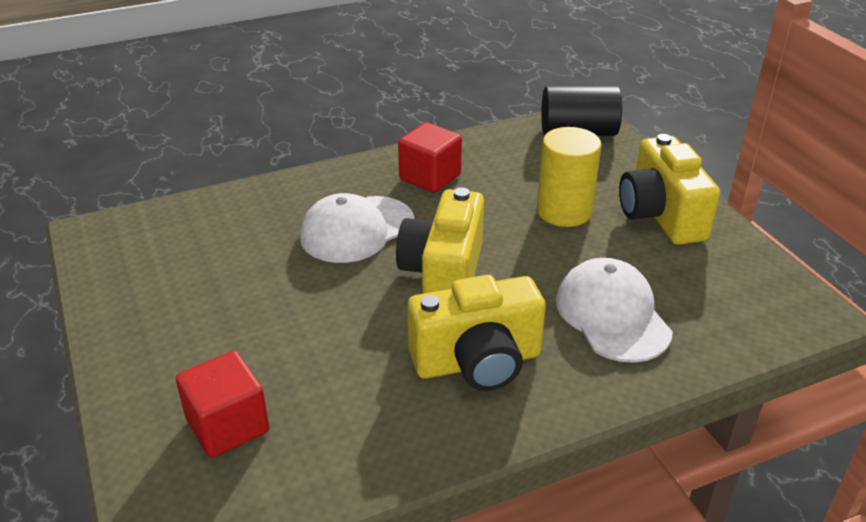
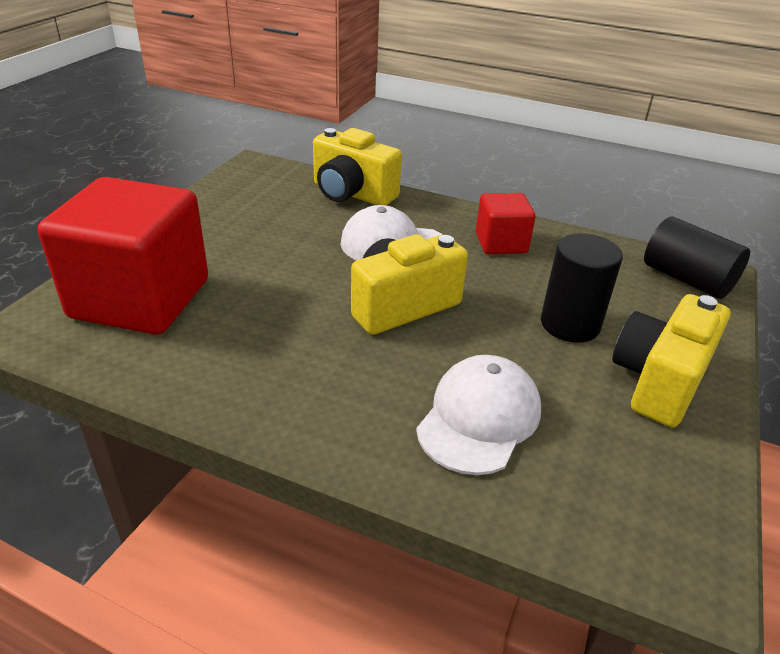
camera: 45 degrees right, 0 degrees up
(228, 426) = (140, 299): red cube -> red cube, size x1.99
(477, 362) = (326, 372): yellow camera -> yellow camera (352, 194)
(564, 211) = (570, 324): yellow cylinder -> black cylinder

